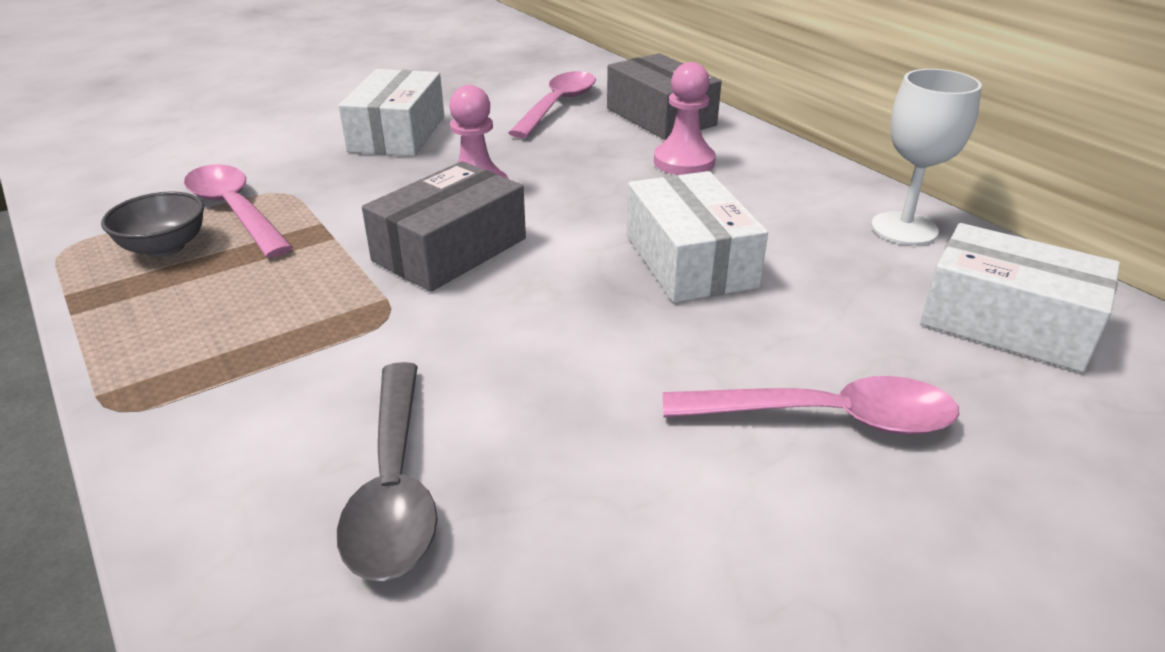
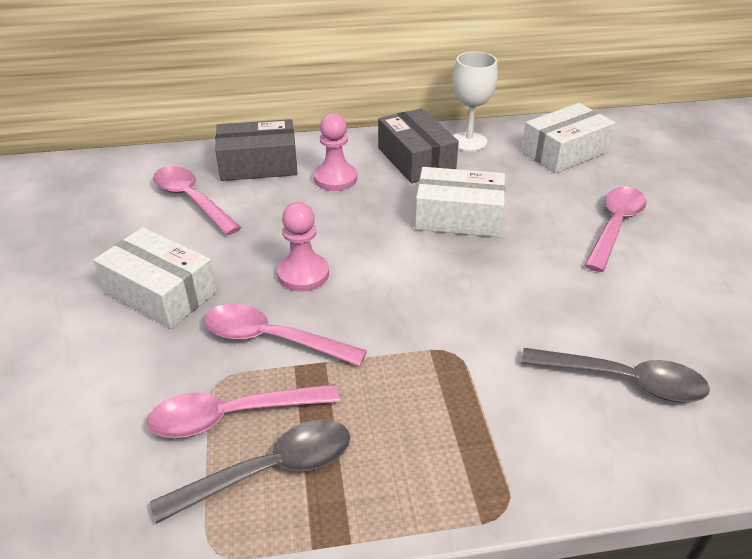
camera: 65 degrees left, 5 degrees up
(165, 247) = (270, 470): grey bowl -> grey spoon
(356, 201) = (272, 339): none -> pink spoon
(450, 249) = (384, 306): grey box -> grey box (416, 160)

